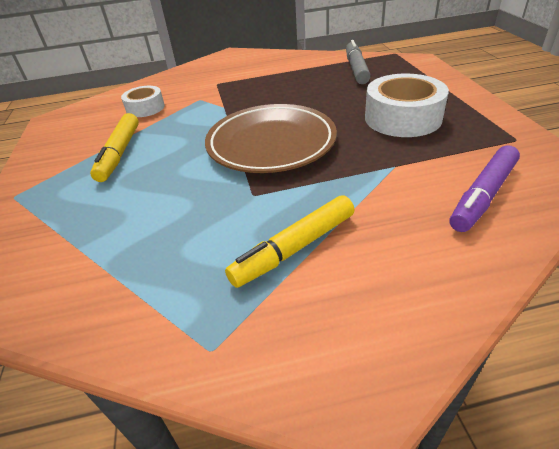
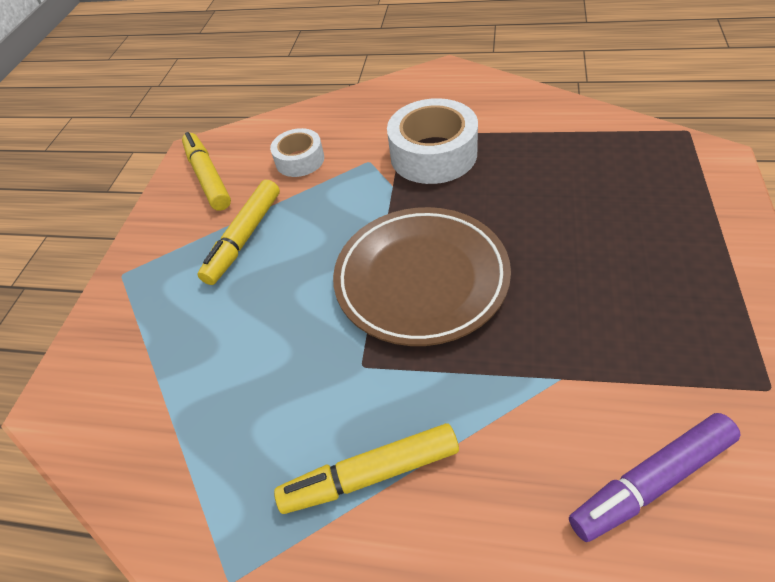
camera: 25 degrees right, 10 degrees up
(71, 130) = (208, 177): none -> yellow marker
(356, 69) = (608, 153): grey marker -> none
(402, 118) = (621, 285): white tape -> white tape (433, 154)

